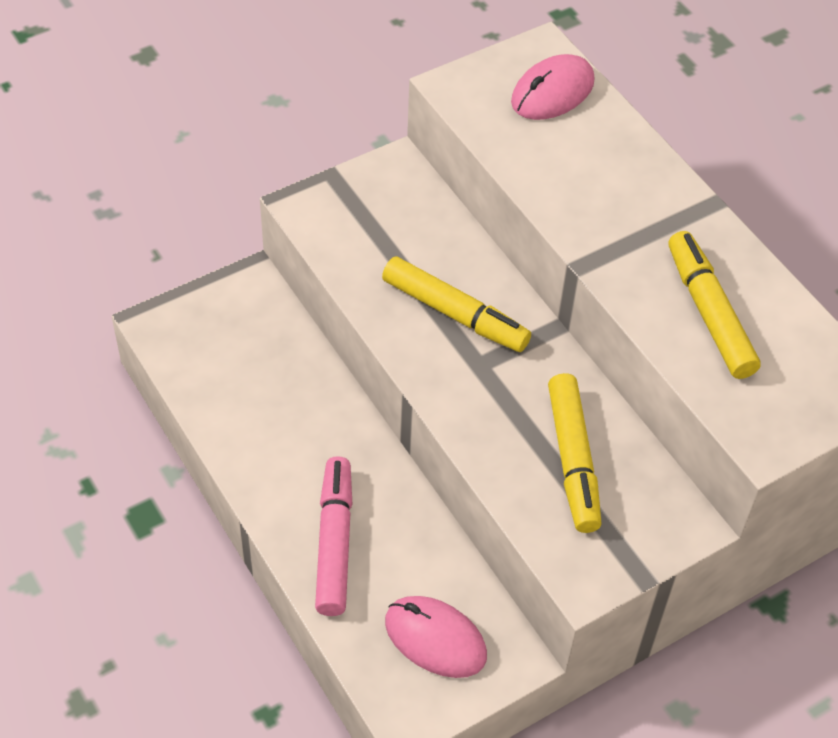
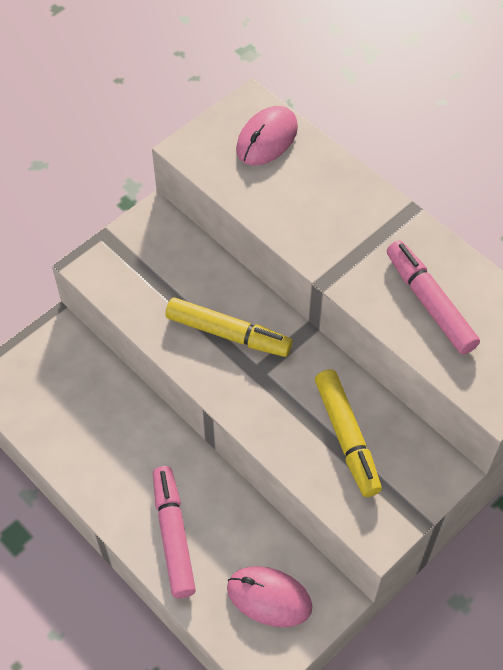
camera: 10 degrees left, 5 degrees up
(709, 314) = (430, 303): yellow marker -> pink marker

